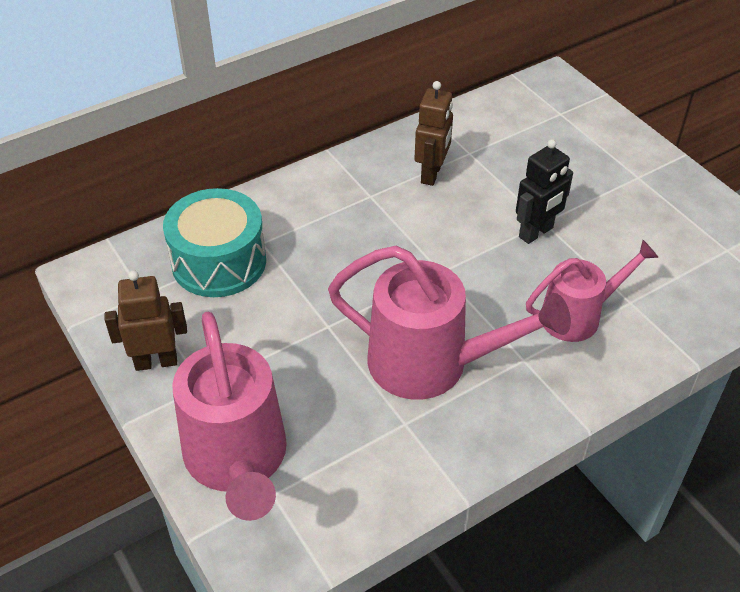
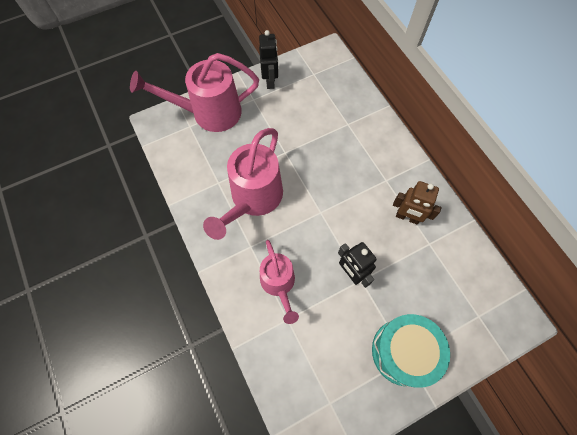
camera: 95 degrees right, 20 degrees up
(156, 362) = (270, 81): brown robot -> black robot
(219, 262) = (334, 104): turquoise drum -> turquoise drum (403, 352)

